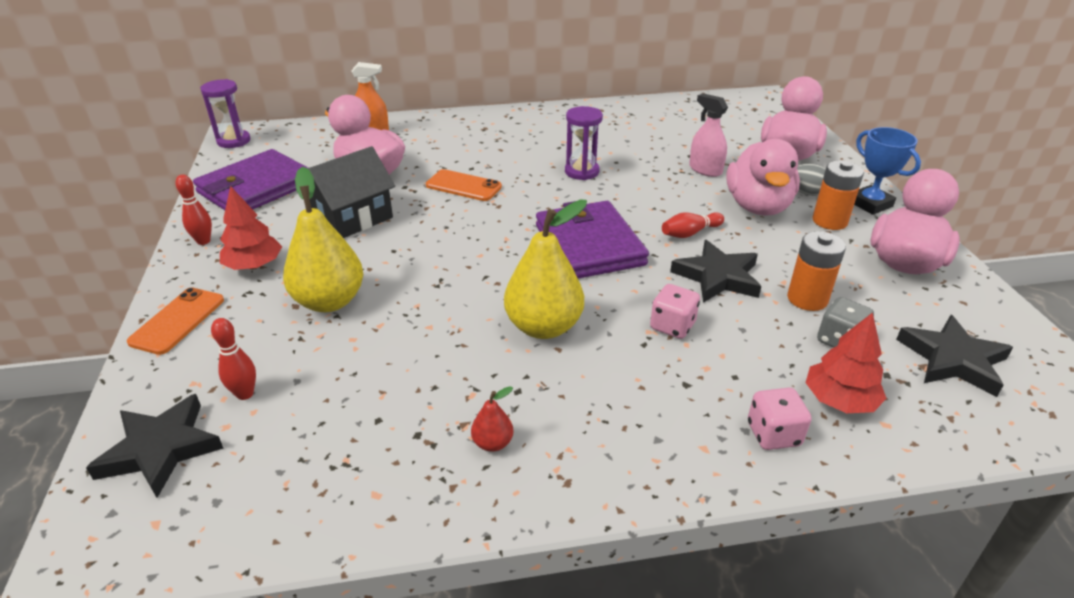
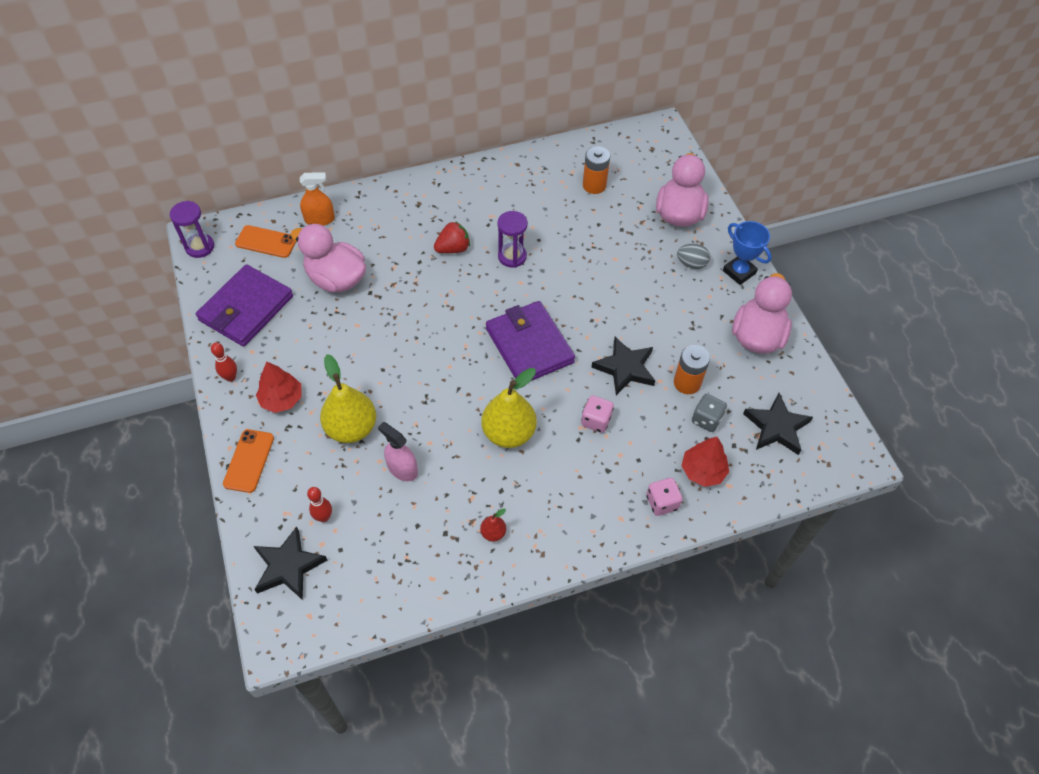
camera: 10 degrees left, 20 degrees up
(352, 218) = (339, 336): black house -> none
(463, 186) = (418, 286): orange phone -> orange phone (266, 242)
(513, 161) = (453, 248): none -> red strawberry
(690, 233) = (603, 323): red bowling pin -> none
(705, 170) = (612, 242): pink spray bottle -> pink spray bottle (402, 469)
(758, 206) = (654, 285): pink duck -> none
(829, 221) = (707, 296): orange battery -> orange battery (594, 185)

